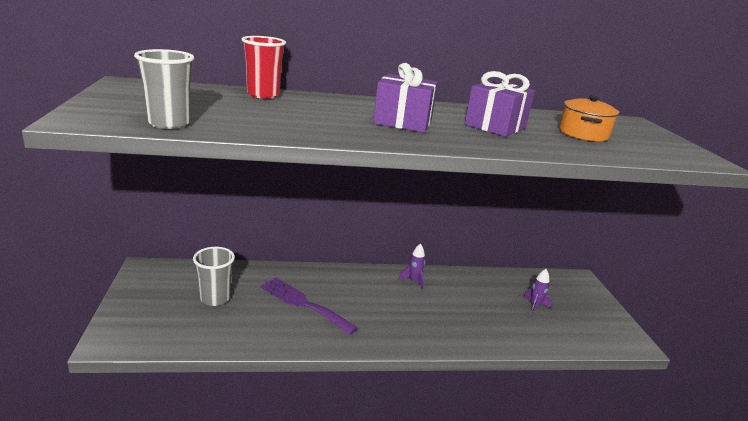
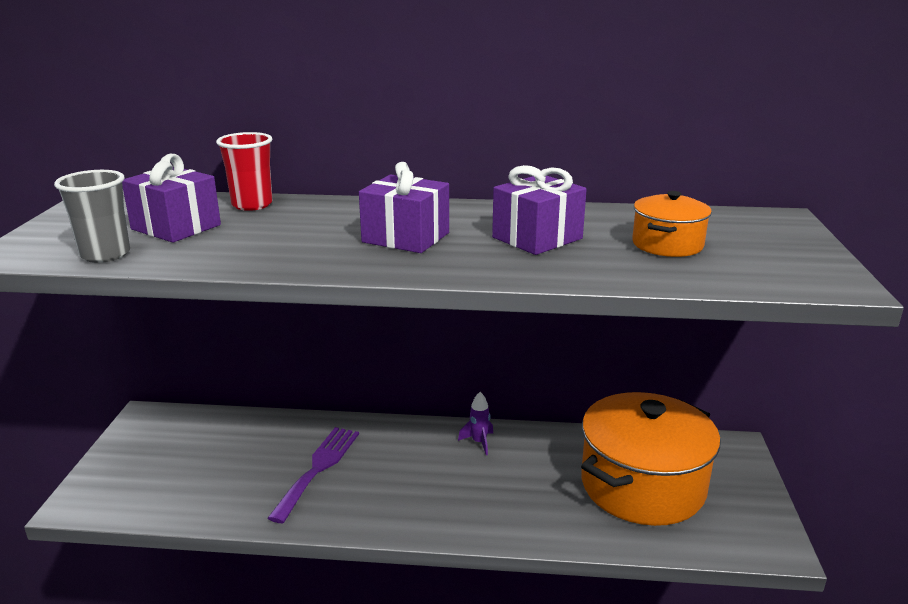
camera: 15 degrees right, 0 degrees up
(213, 107) = (176, 227): none -> purple gift
(215, 298) = (212, 457): grey cup -> none
(303, 304) = (318, 468): purple fork -> purple fork turned 60 degrees clockwise
(534, 306) = (642, 486): purple rocket -> orange pot

